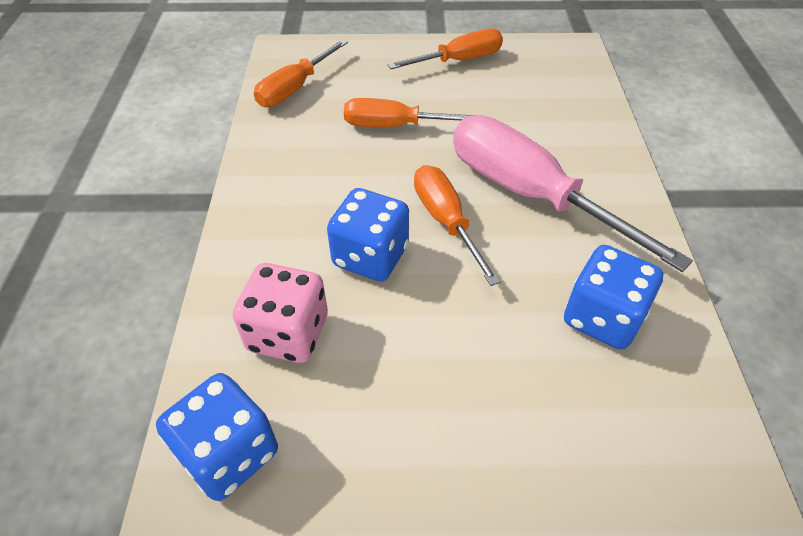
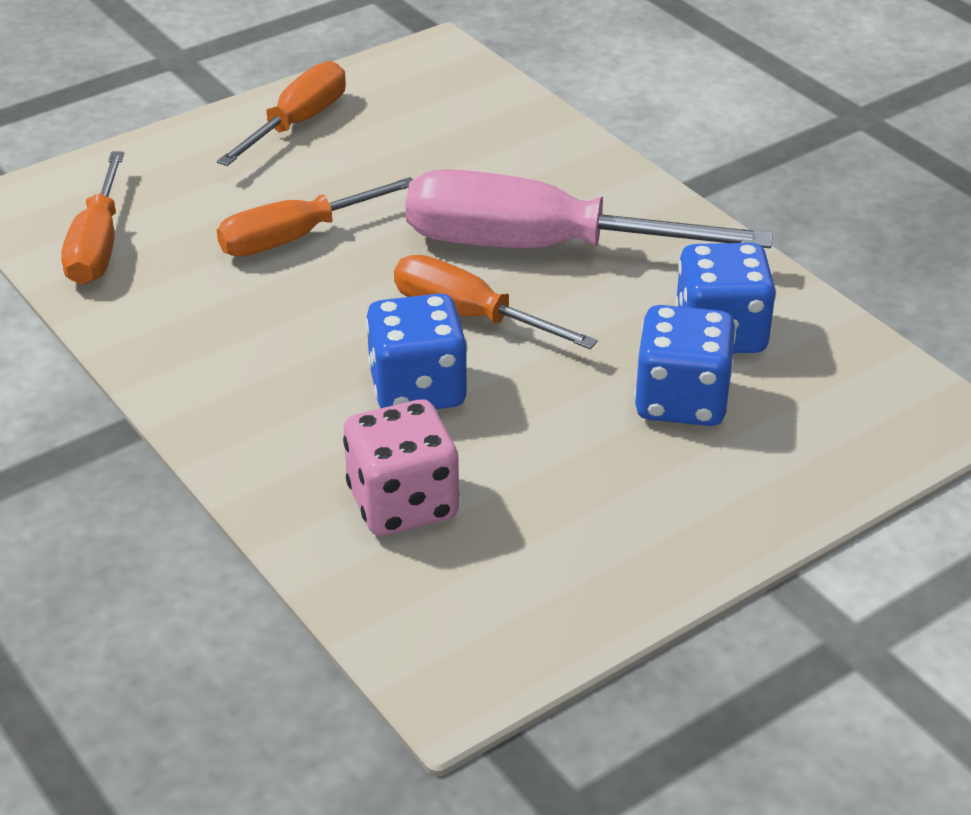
camera: 35 degrees left, 10 degrees down
(229, 453) = (457, 629): blue dice -> blue dice (681, 401)

